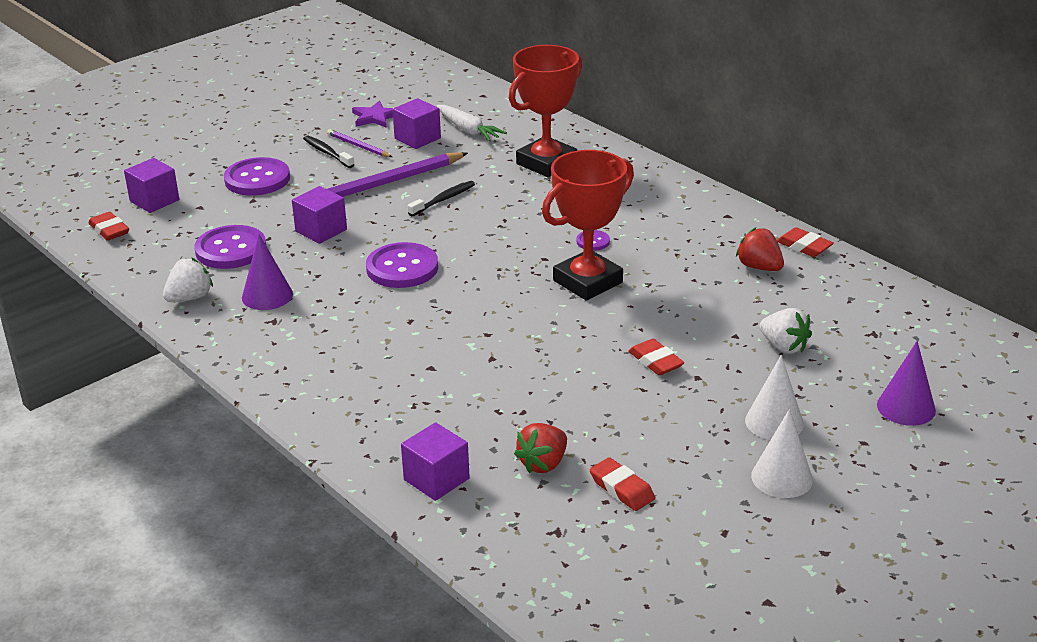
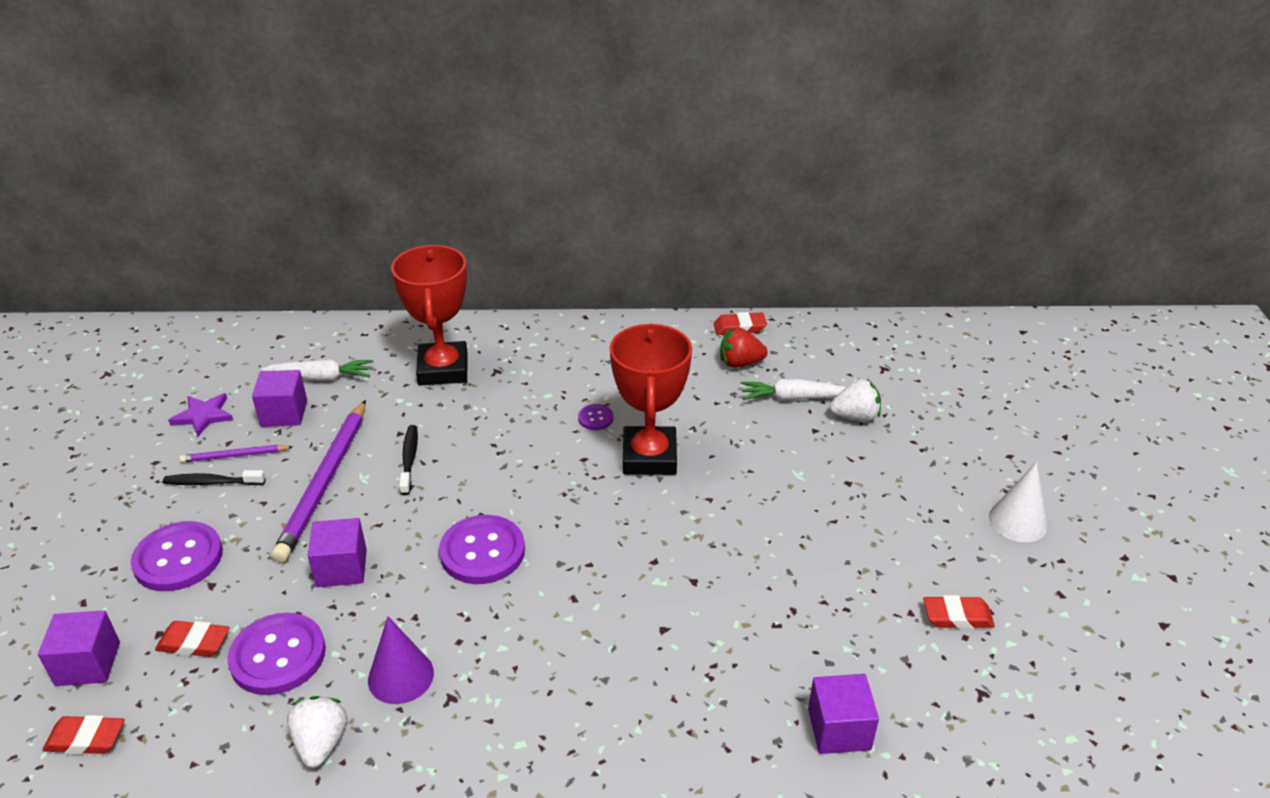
camera: 50 degrees left, 5 degrees up
(543, 464) = (880, 643): red strawberry -> none
(655, 361) = (804, 491): red eraser -> red eraser (194, 643)
(757, 309) = (793, 398): none -> white carrot
(774, 422) = (945, 481): white cone -> none
(906, 407) = (987, 411): purple cone -> none

